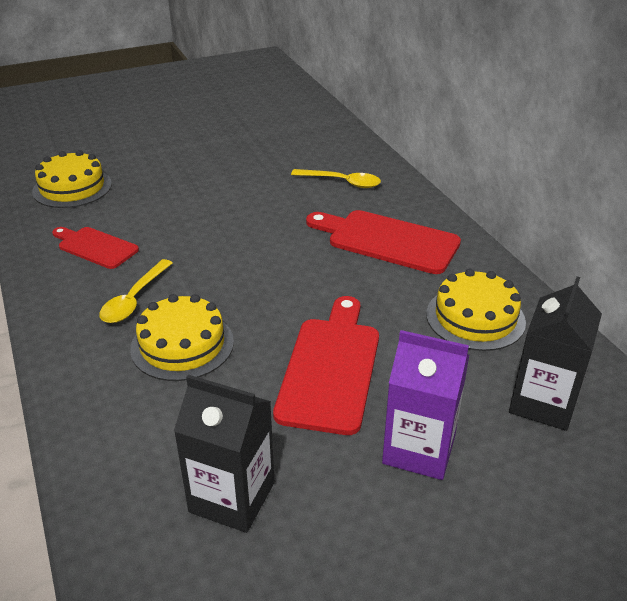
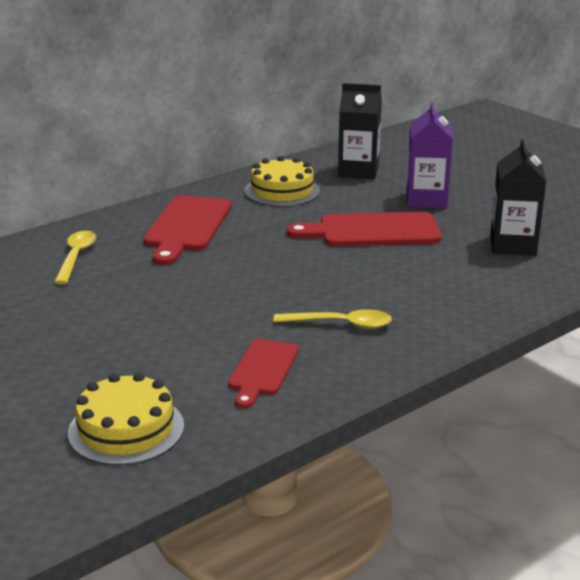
camera: 105 degrees left, 10 degrees down
(182, 345) = (387, 288): yellow cake -> none

